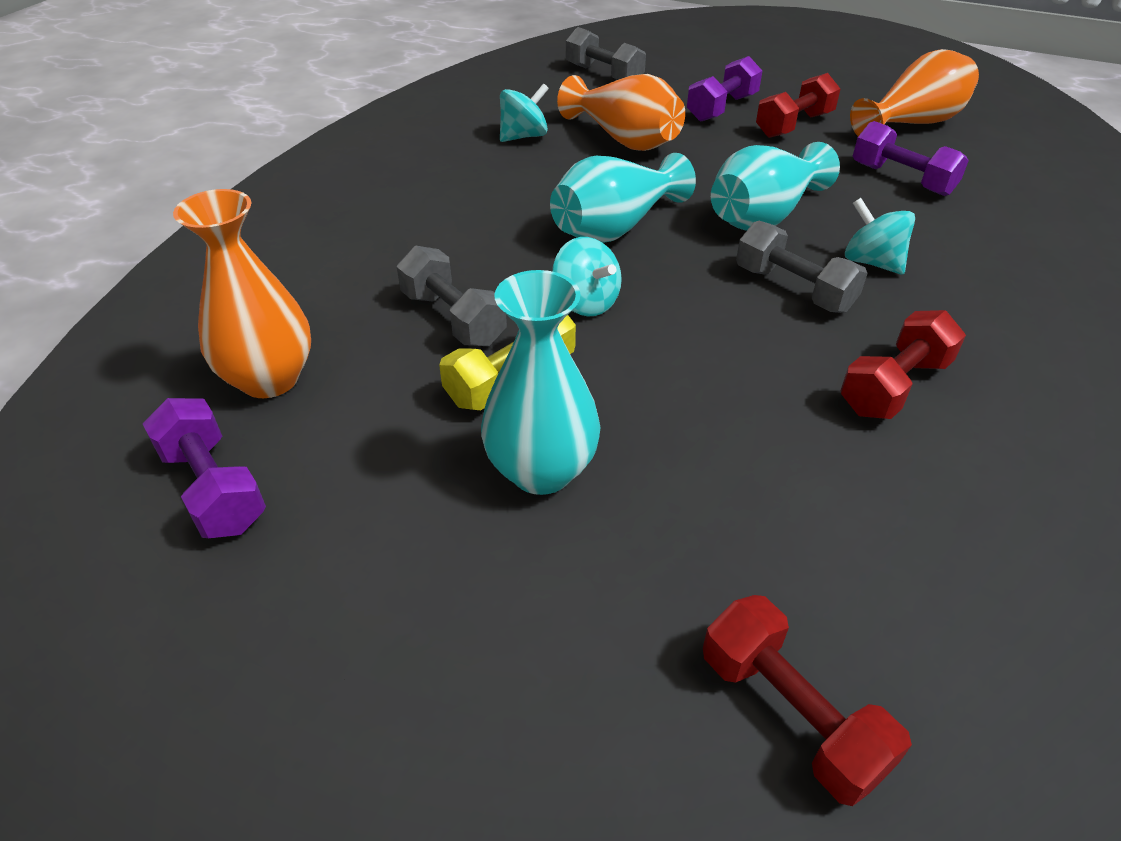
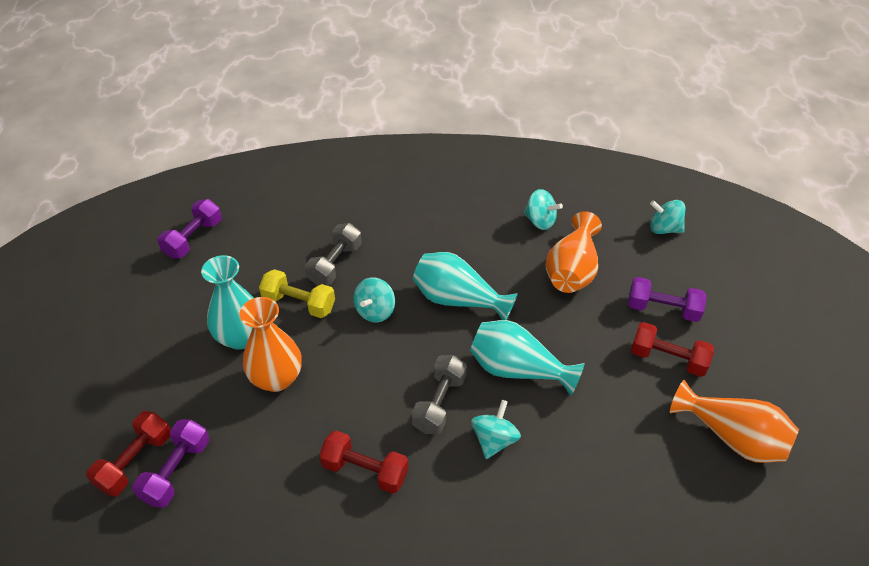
camera: 65 degrees right, 5 degrees up
(270, 379) = (262, 222): orange vase -> orange vase (276, 378)
(604, 75) = (664, 229): grey dumbbell -> turquoise spinning top
(901, 179) = (625, 442): purple dumbbell -> purple dumbbell (176, 471)

